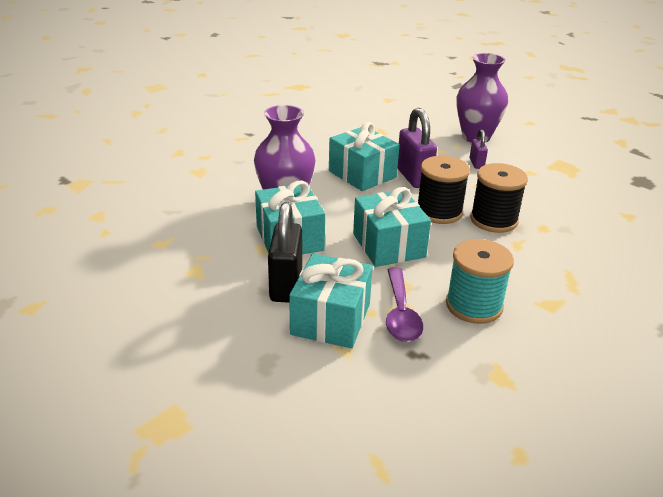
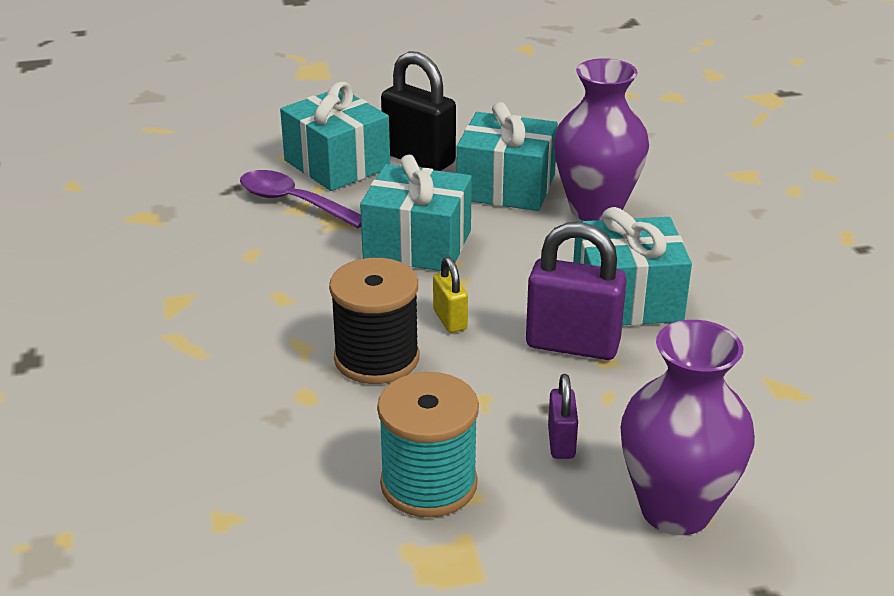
camera: 125 degrees right, 0 degrees up
(439, 212) = (450, 320): black spool -> yellow padlock
(474, 305) = (245, 250): turquoise spool -> turquoise spool (429, 484)
(476, 163) = (561, 442): purple padlock -> purple padlock turned 60 degrees clockwise

